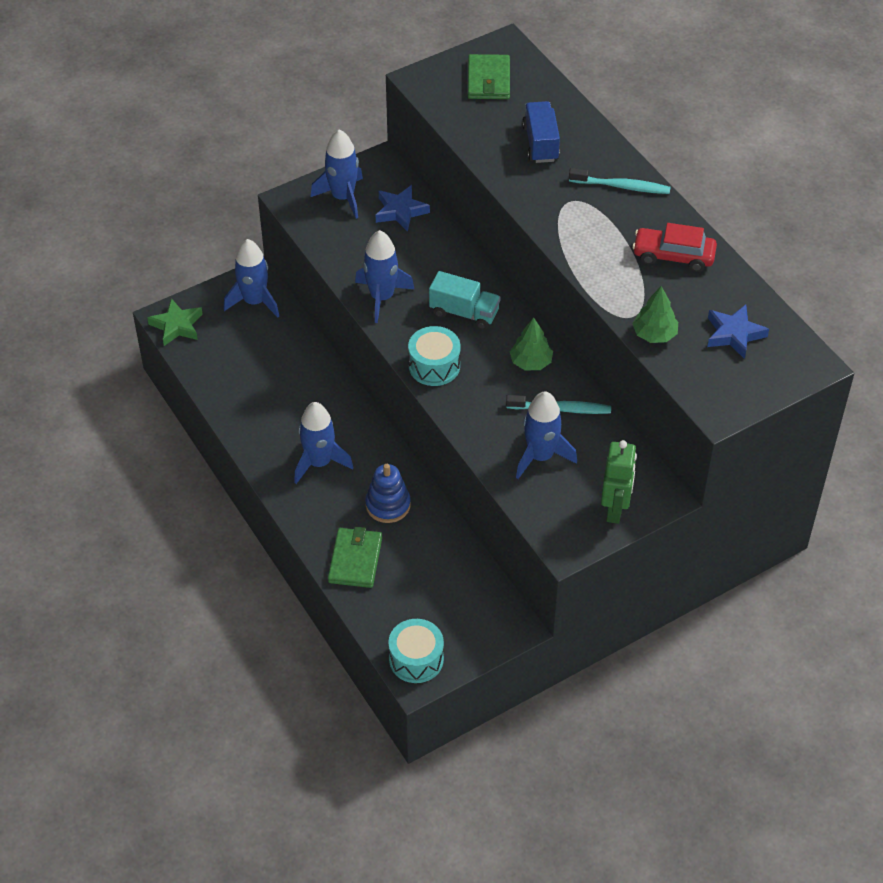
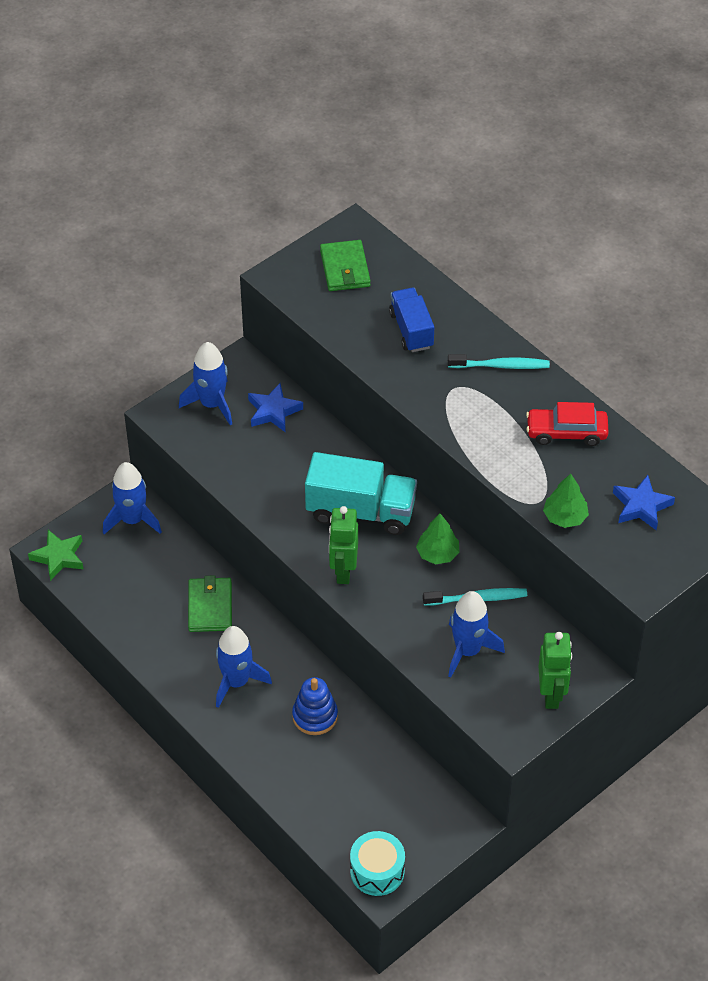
camera: 10 degrees left, 0 degrees up
(355, 560) = (294, 778): green wallet -> green wallet (210, 607)
(382, 297) = (275, 506): blue rocket -> none
(434, 366) = (343, 571): turquoise drum -> green robot
(464, 313) = (360, 511): turquoise truck -> turquoise truck, size x1.57

